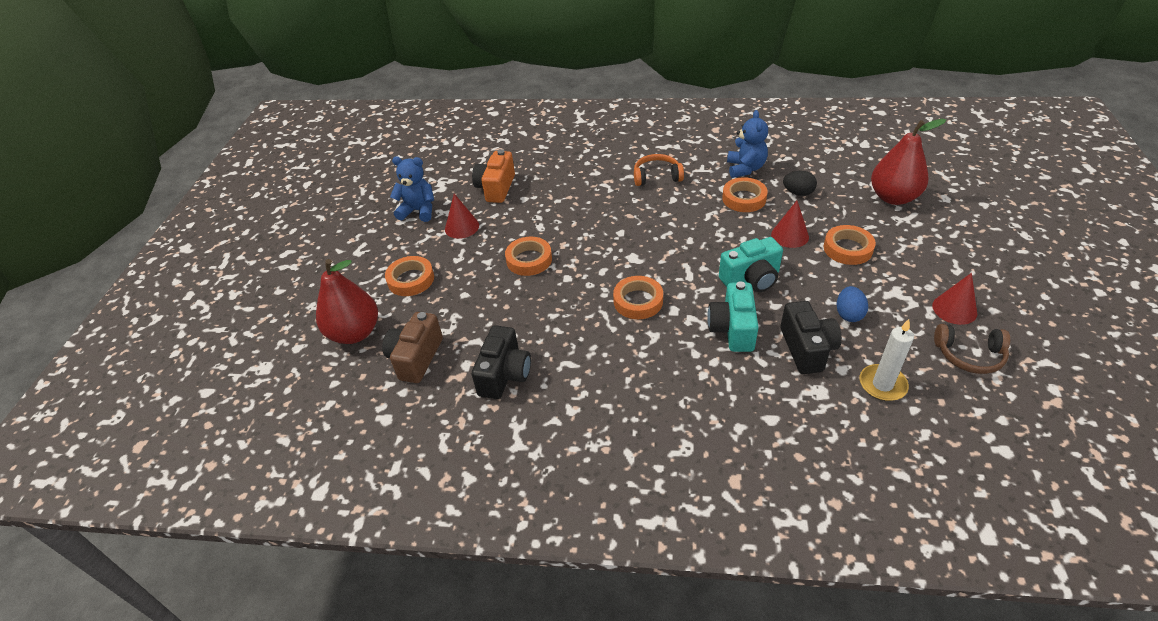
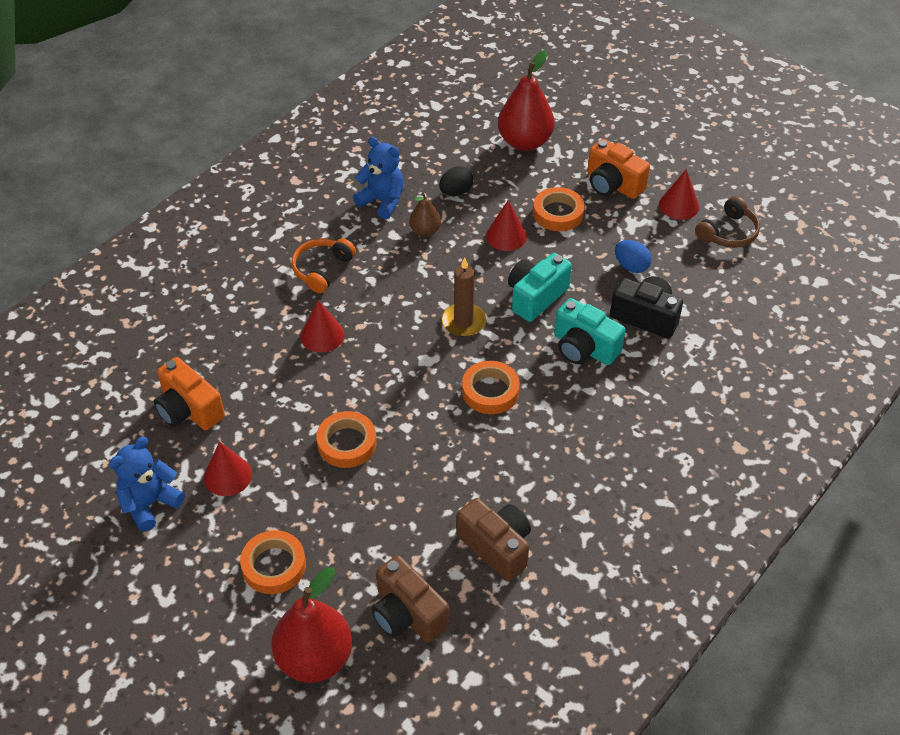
camera: 60 degrees left, 5 degrees up
(504, 374) = (496, 547): black camera -> brown camera
(604, 205) = (322, 335): none -> red cone
(685, 257) = (463, 322): none -> brown candle
(744, 198) = (425, 231): orange tape -> brown pear
(751, 279) = (536, 297): turquoise camera -> turquoise camera turned 150 degrees counterclockwise
(882, 384) = (717, 299): white candle -> none
(920, 261) = (613, 184): none -> orange camera

